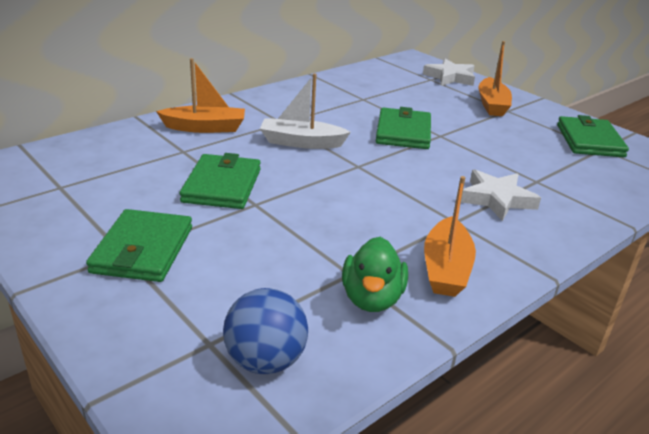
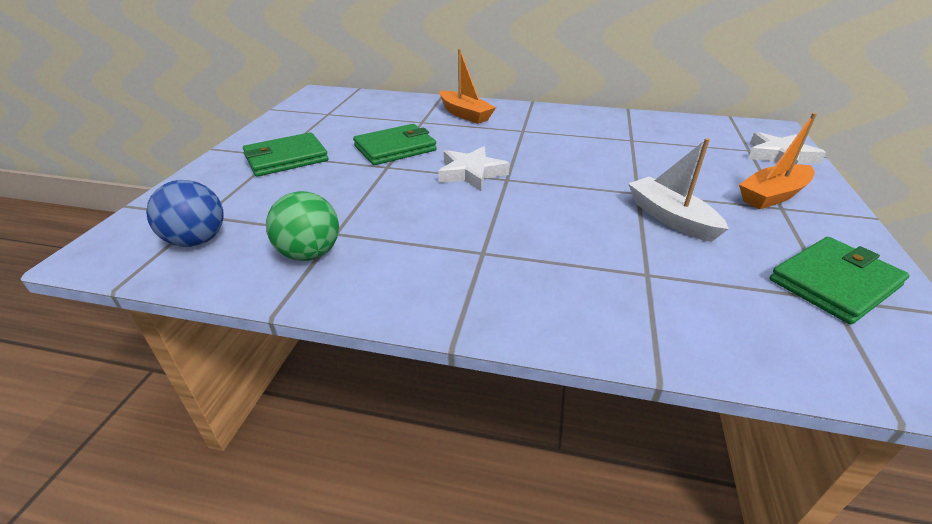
camera: 55 degrees right, 5 degrees up
(301, 142) = (504, 147): white boat -> white boat (670, 218)
(372, 298) = (310, 254): green duck -> green ball
(403, 132) = (606, 175): green wallet -> none
(446, 268) = (393, 273): orange boat -> none
(496, 199) = (562, 261): white star -> white star (471, 173)

